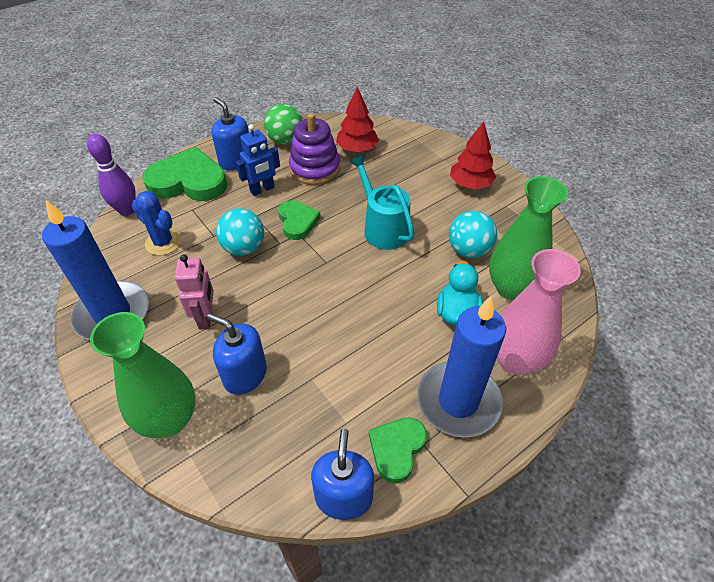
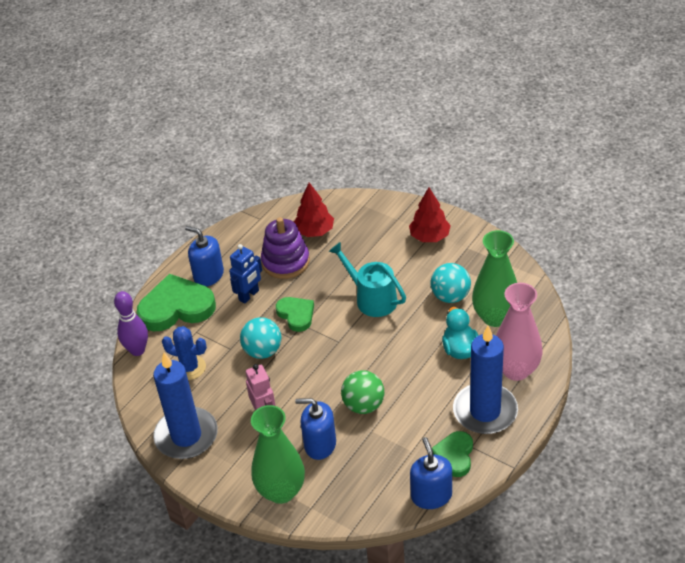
camera: 15 degrees left, 5 degrees down
(285, 140) = (243, 242): green ball -> green ball (363, 405)

